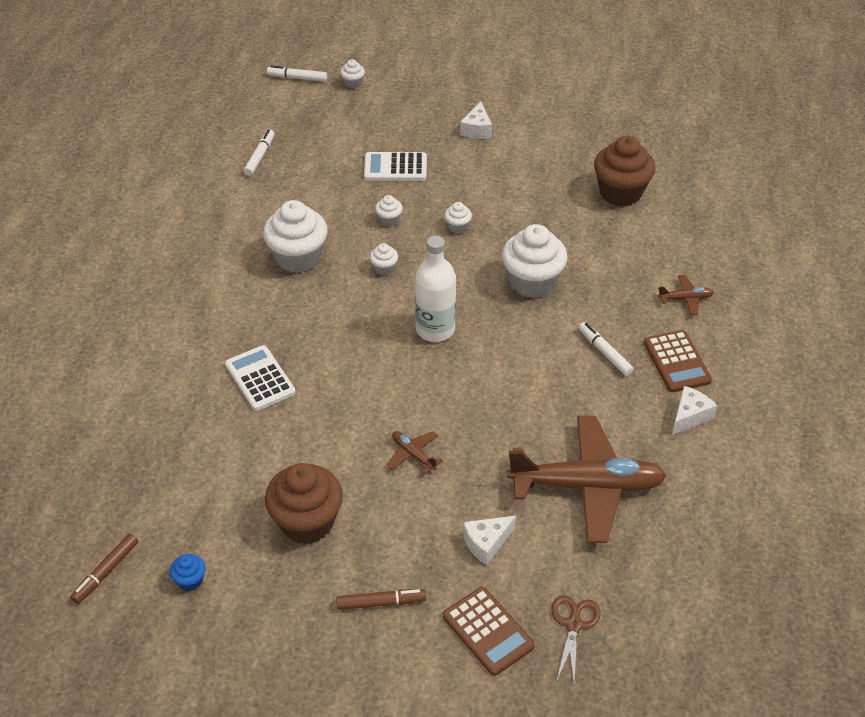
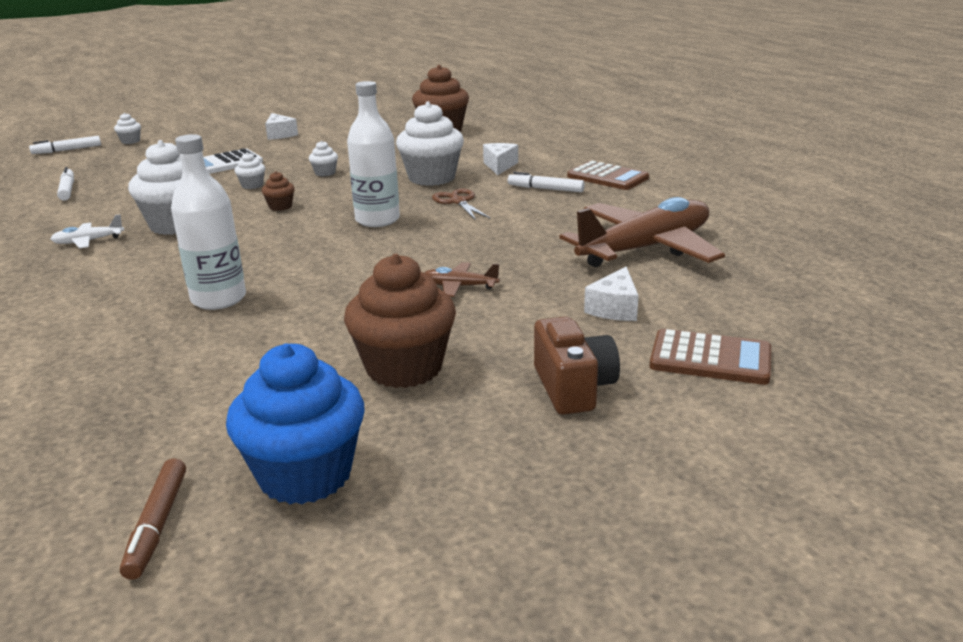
camera: 35 degrees left, 20 degrees down
(190, 580) = (305, 475): blue cupcake -> blue cupcake, size x2.24
(230, 251) = (88, 241): none -> white plane
(260, 379) = (219, 299): white calculator -> white bottle
(381, 602) = (573, 387): brown marker -> brown camera
(384, 268) = (280, 206): white cupcake -> brown cupcake
(573, 624) = (774, 321): brown scissors -> brown scissors (458, 202)
(685, 299) = (565, 154): brown plane -> none
(689, 416) = (661, 194): white cheese -> white cheese (499, 166)

